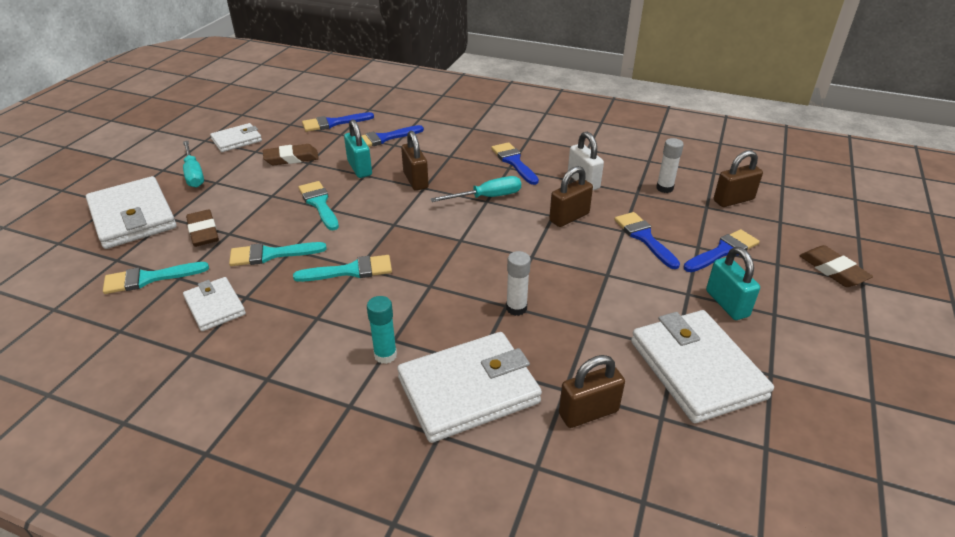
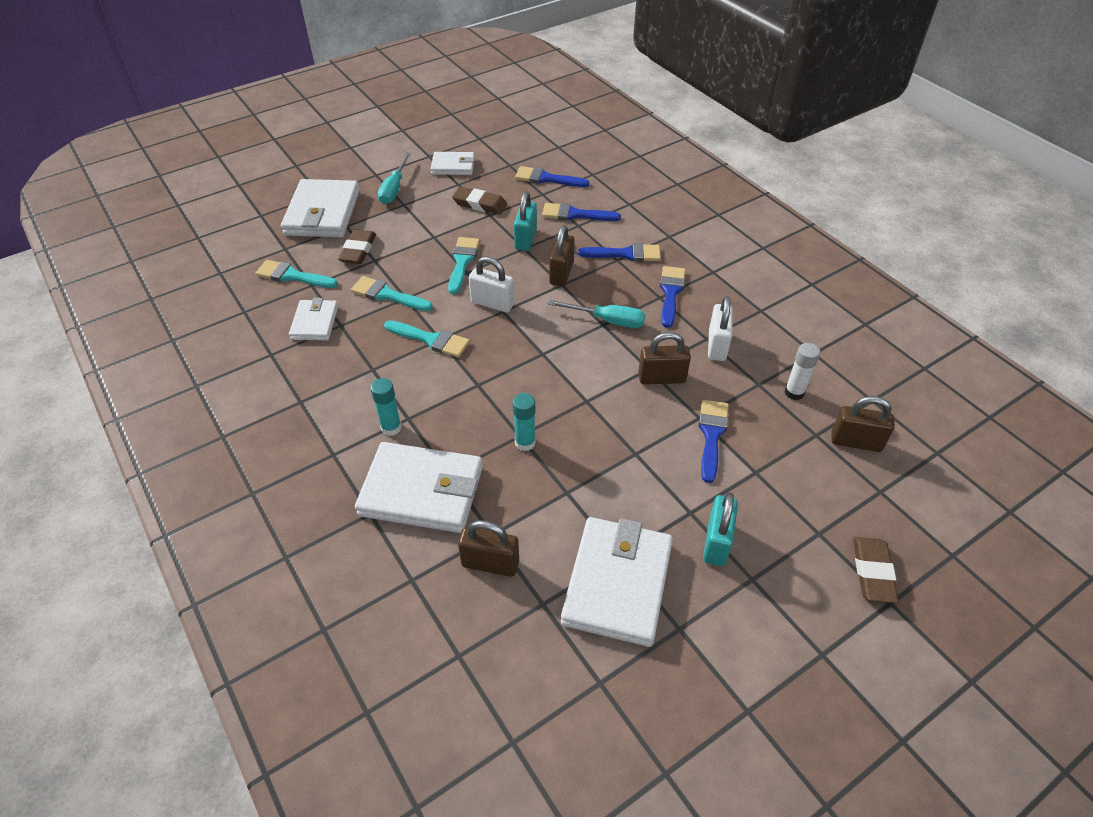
camera: 35 degrees right, 10 degrees up
(379, 222) = (492, 303): none -> white padlock
(516, 308) = (525, 443): white glue stick -> turquoise glue stick
(723, 251) = (776, 490): blue brush -> blue brush (625, 254)

